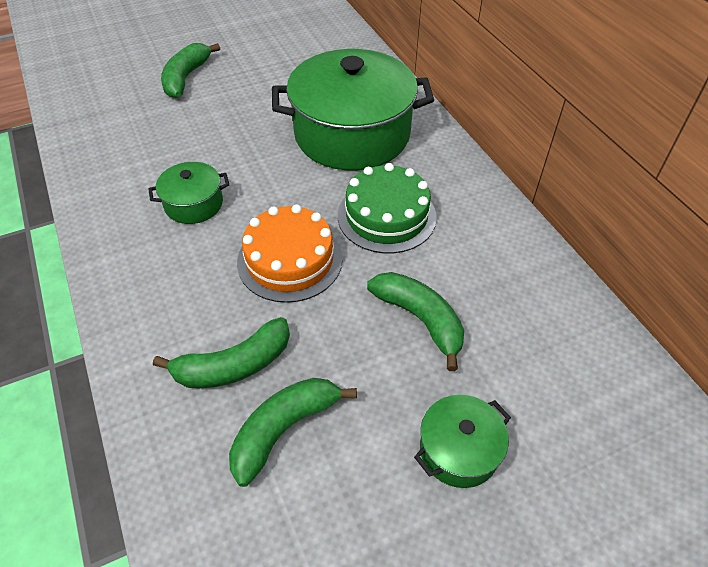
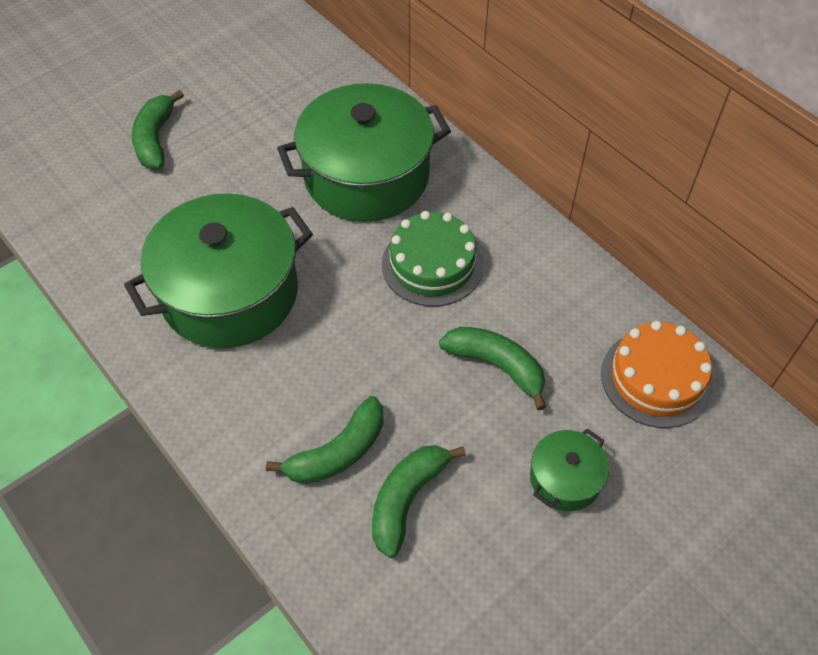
camera: 15 degrees left, 5 degrees up
(194, 204) = (230, 293): green pot -> green pot, size x2.20
(290, 260) = (352, 333): orange cake -> orange cake (656, 378)

